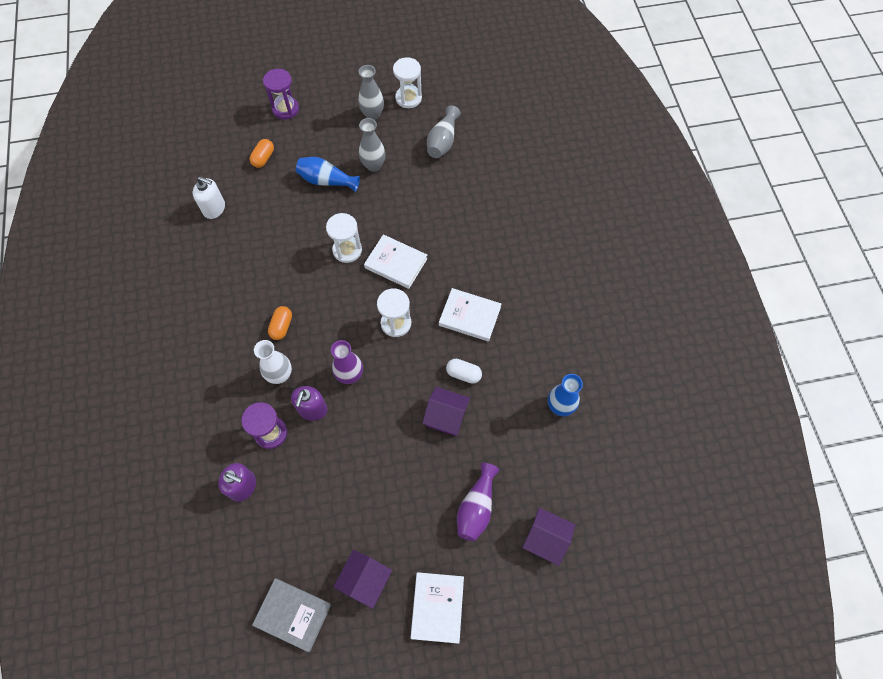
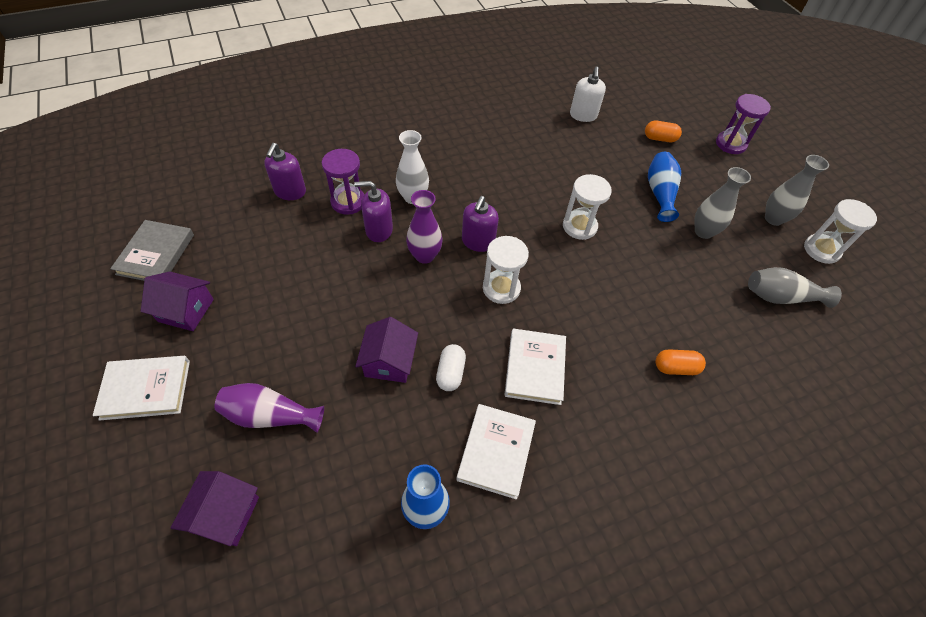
camera: 75 degrees right, 10 degrees down
(281, 326) = (468, 188): orange capsule -> orange capsule (675, 368)
(345, 331) = (478, 242): none -> purple soap dispenser
(396, 263) = (581, 275): white book -> white book (496, 451)

